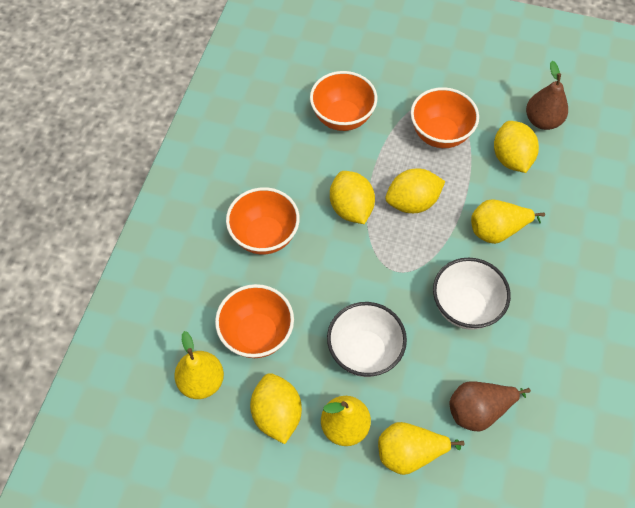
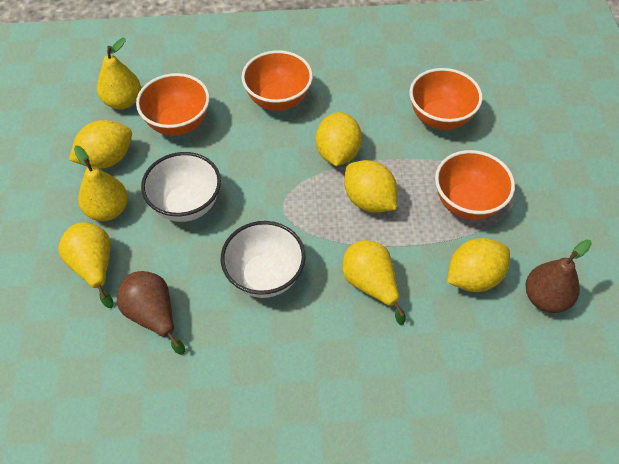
camera: 70 degrees right, 5 degrees down
(351, 208) = (337, 153): yellow lemon -> yellow lemon turned 45 degrees counterclockwise

